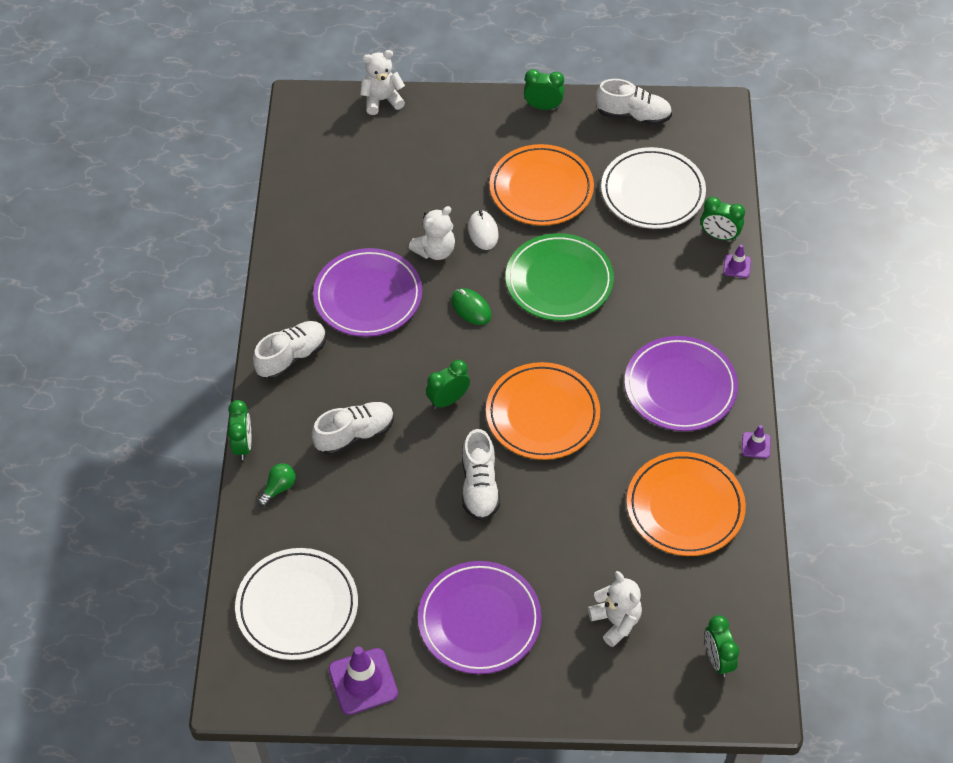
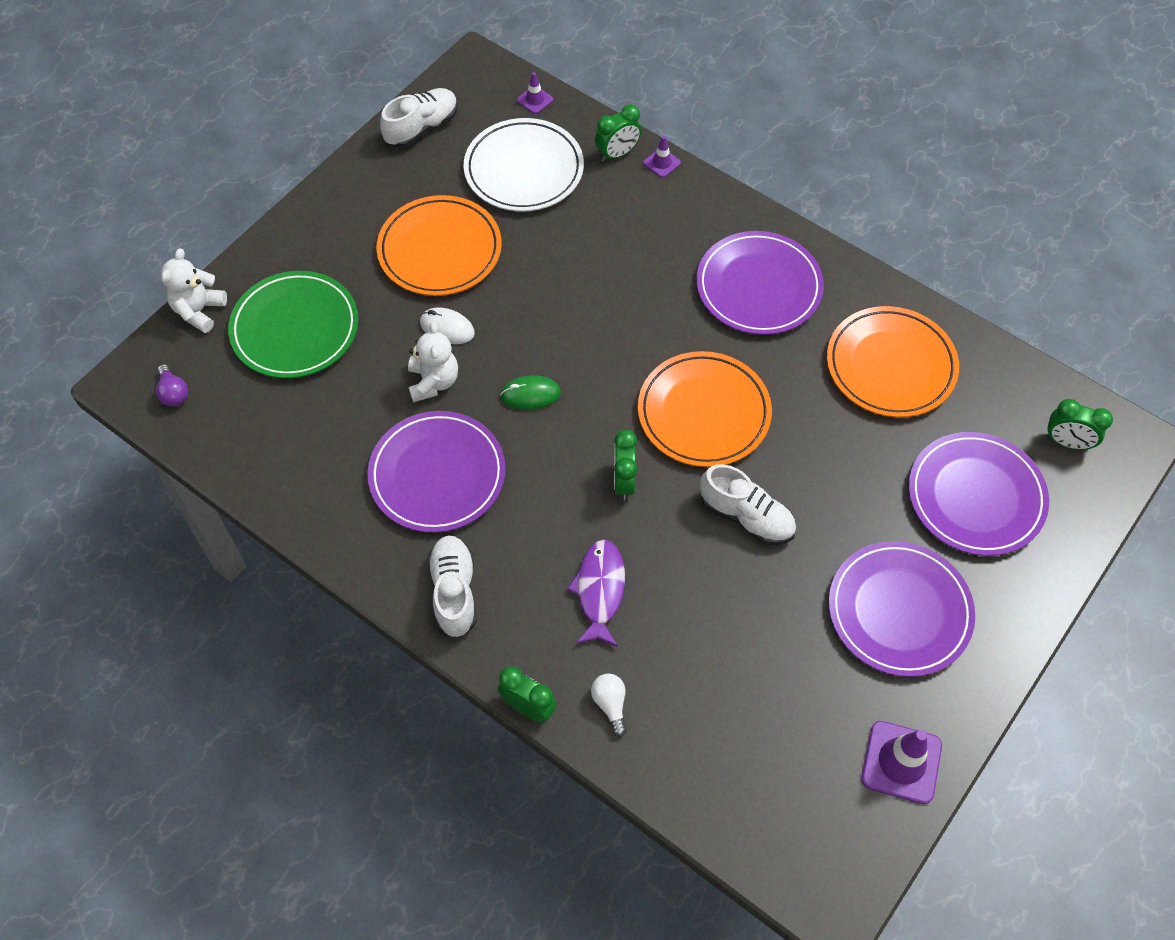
camera: 55 degrees left, 5 degrees up
(278, 488) = (610, 704): green light bulb -> white light bulb
(297, 606) = (770, 773): white plate -> none
(313, 128) = (173, 393): none -> purple light bulb
(355, 435) = (600, 591): white shoe -> purple fish
(543, 107) = (342, 187): green clock -> none
(559, 281) = (561, 303): green plate -> green plate (295, 328)
(616, 621) = (975, 497): white teddy bear -> purple plate
(756, 445) = (864, 272): purple traffic cone -> purple traffic cone (535, 100)

